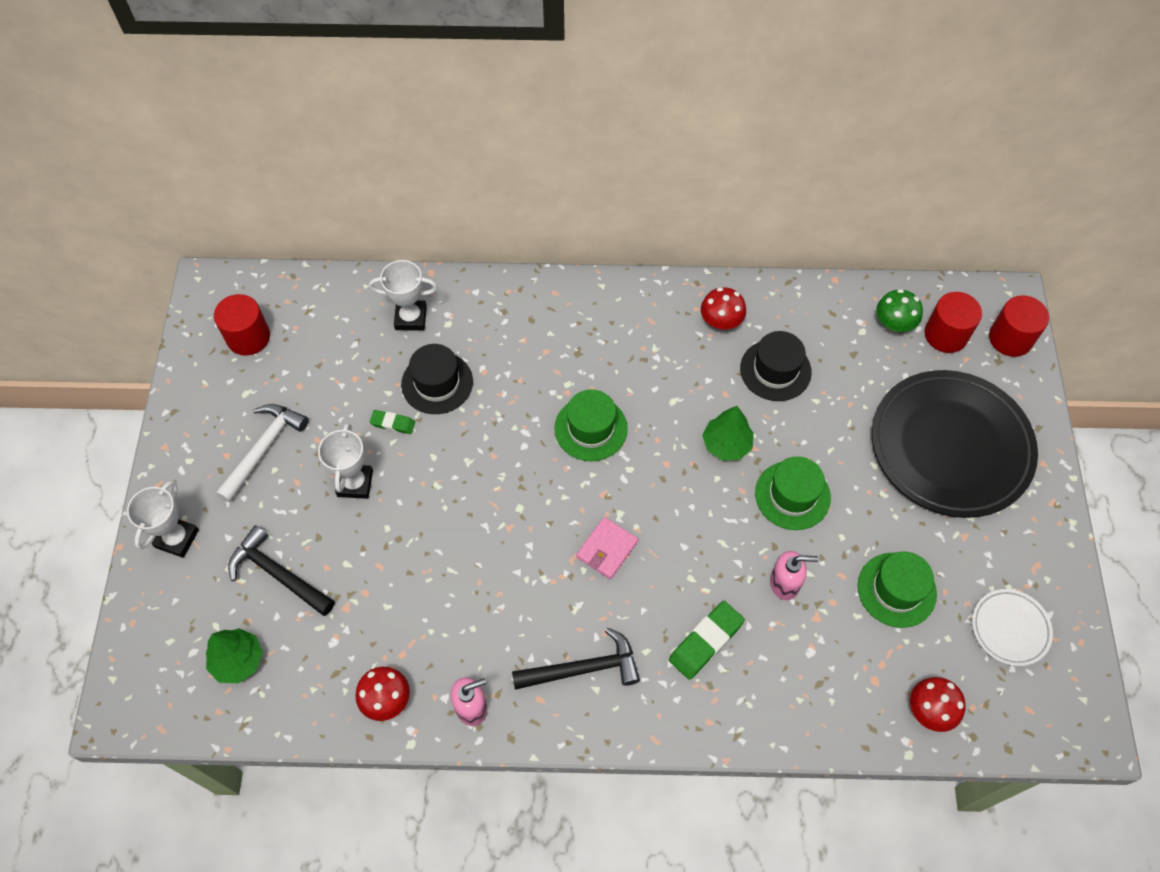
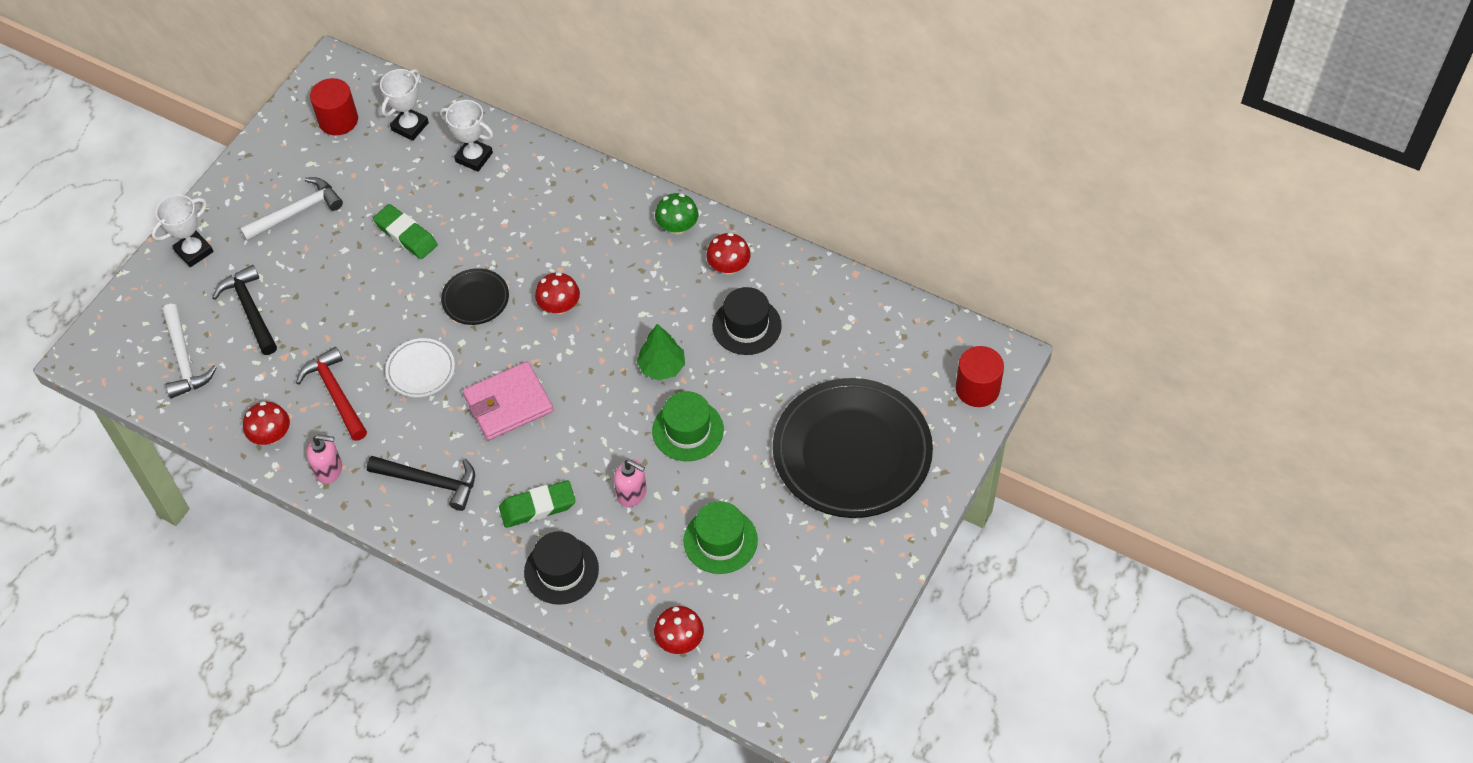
camera: 30 degrees right, 5 degrees down
(238, 660) = (184, 359): green tree -> white hammer
(355, 483) = (348, 268): white trophy -> white trophy (410, 126)
(393, 423) = (406, 235): green eraser -> green eraser, size x1.74
(426, 622) = (335, 394): none -> red hammer
(437, 383) = (461, 218): black hat -> black hat (561, 570)
(505, 458) = (475, 299): none -> black plate
(591, 428) = (559, 306): green hat -> red mushroom
(607, 549) = (508, 404): pink wallet -> pink wallet, size x1.58
(894, 323) = (880, 332): green mushroom -> green mushroom (677, 226)
(946, 335) = (920, 361): red cylinder -> none
(1010, 629) = (793, 613): white plate -> white plate (421, 370)

